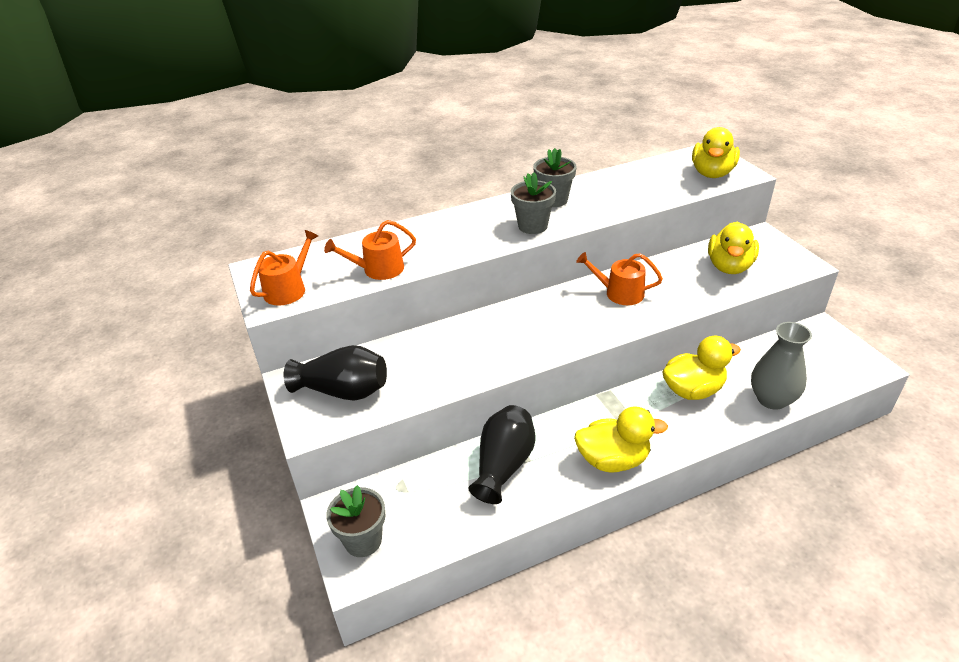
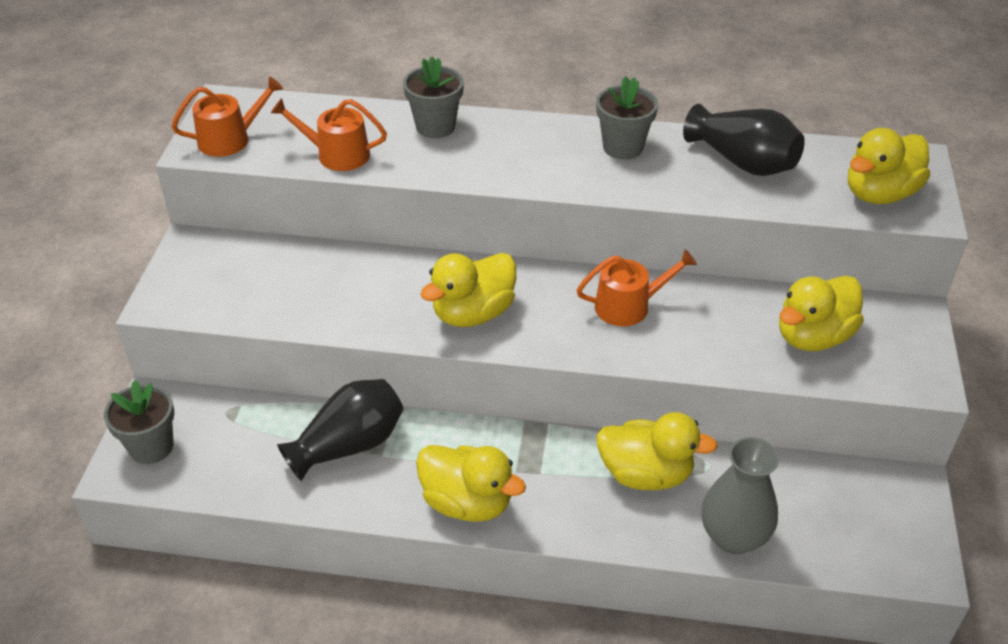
camera: 30 degrees right, 5 degrees up
(343, 391) = (225, 279): black vase -> black vase (742, 162)
(532, 226) = (559, 172): grey flower pot -> grey flower pot (435, 126)
(534, 337) = (473, 313): none -> yellow duck
(619, 293) = (629, 306): orange watering can -> orange watering can turned 120 degrees clockwise

